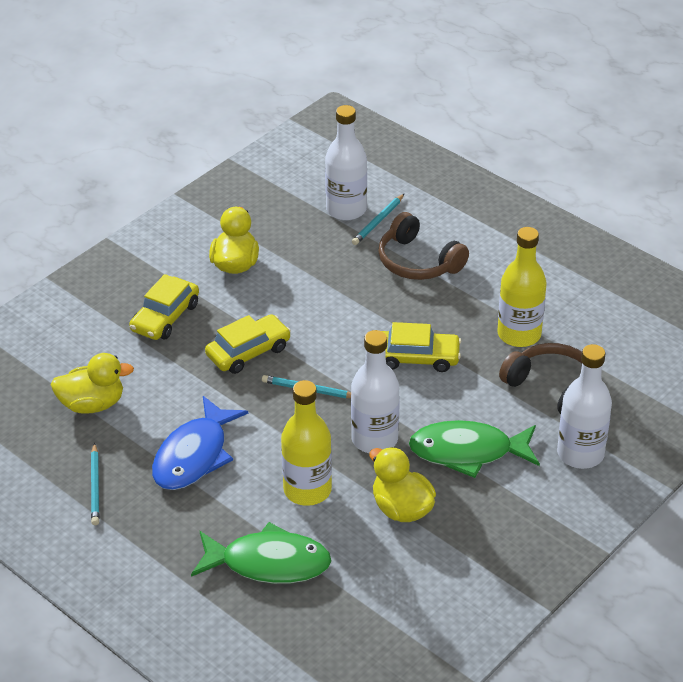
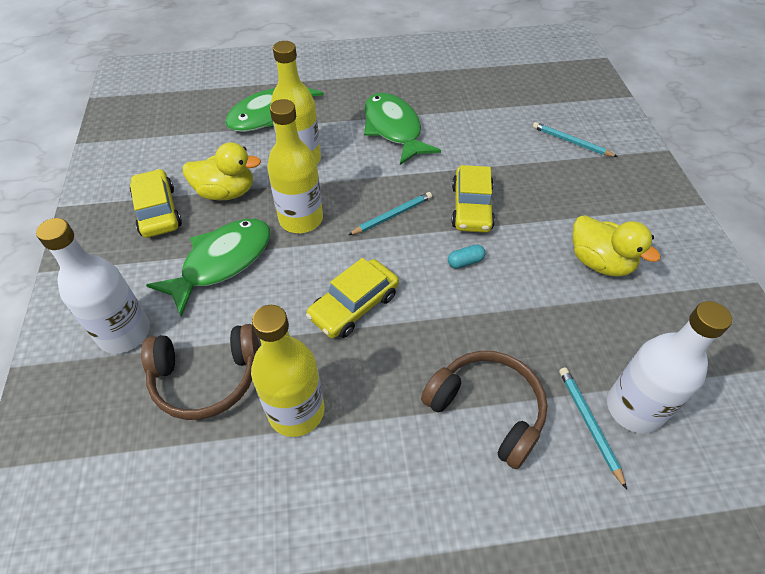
camera: 130 degrees right, 10 degrees up
(92, 404) = (493, 111): yellow duck -> none
(95, 486) = (415, 82): turquoise pencil -> turquoise pencil (571, 142)
(165, 317) = (559, 185): yellow car -> yellow car (158, 211)
(194, 455) = (394, 129): blue fish -> green fish
(311, 326) = (465, 262): none -> turquoise capsule
(374, 439) = (301, 219): white bottle -> yellow bottle
(418, 261) = (487, 410): brown headphones -> brown headphones turned 45 degrees clockwise

